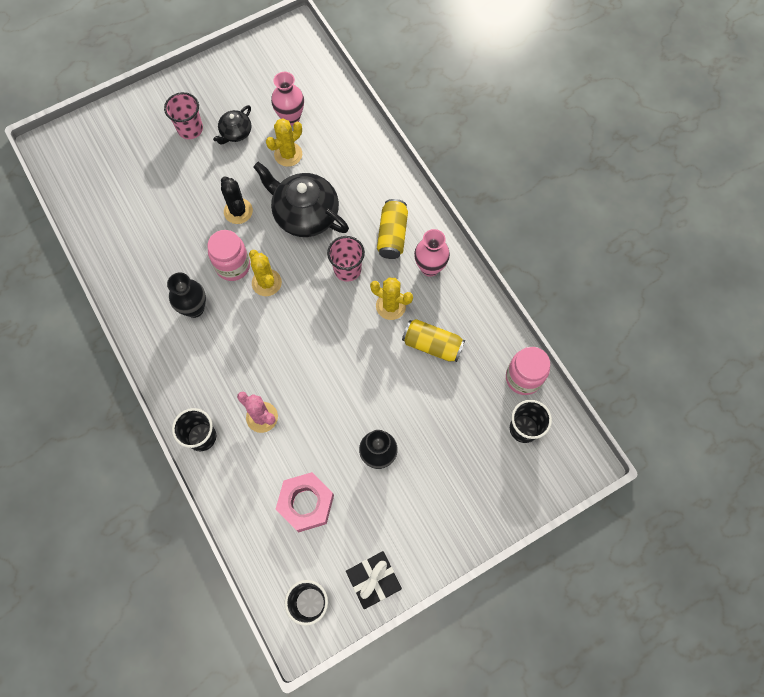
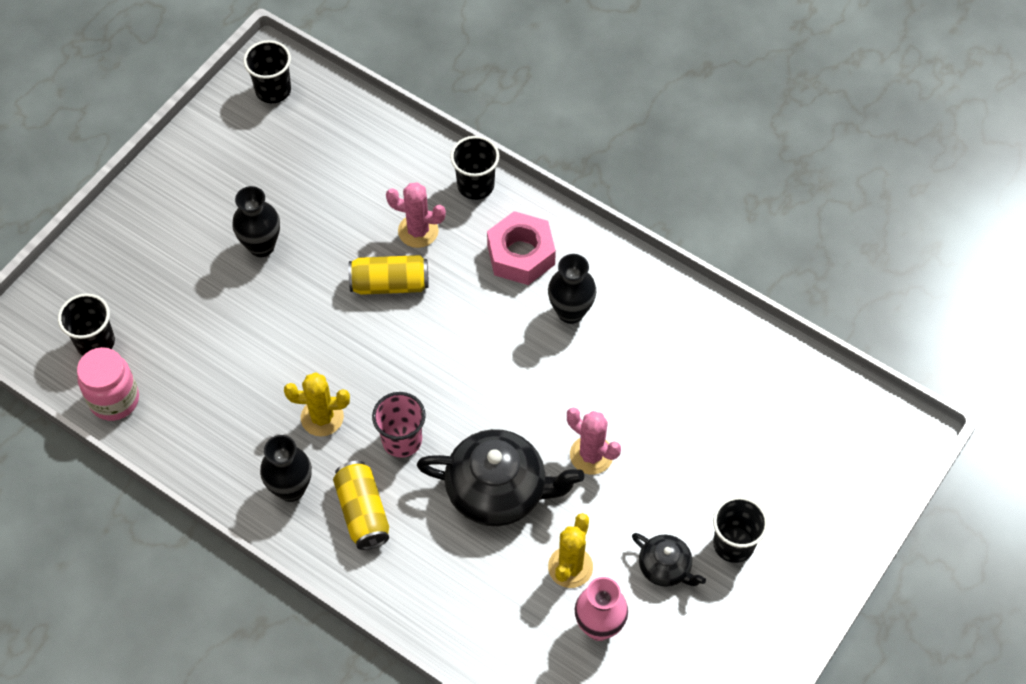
camera: 155 degrees right, 10 degrees down
(190, 129) = (733, 544): pink cup -> black cup
(233, 266) = (554, 382): pink jar -> none
(235, 133) = (665, 567): black teapot -> black teapot turned 120 degrees clockwise
(238, 211) = (591, 455): black cactus -> pink cactus
(266, 282) = (498, 379): yellow cactus -> none
(306, 503) = (322, 170): pink nut -> pink nut (521, 255)
(374, 581) = (214, 132): black gift -> none
(430, 267) = (291, 489): pink vase -> black vase
(432, 345) = (247, 392): yellow can -> yellow can (389, 284)

